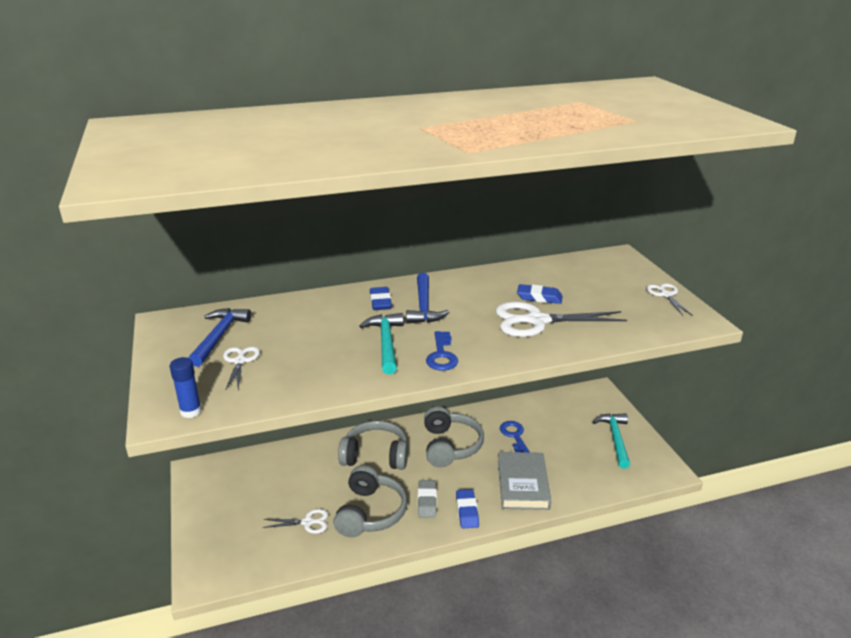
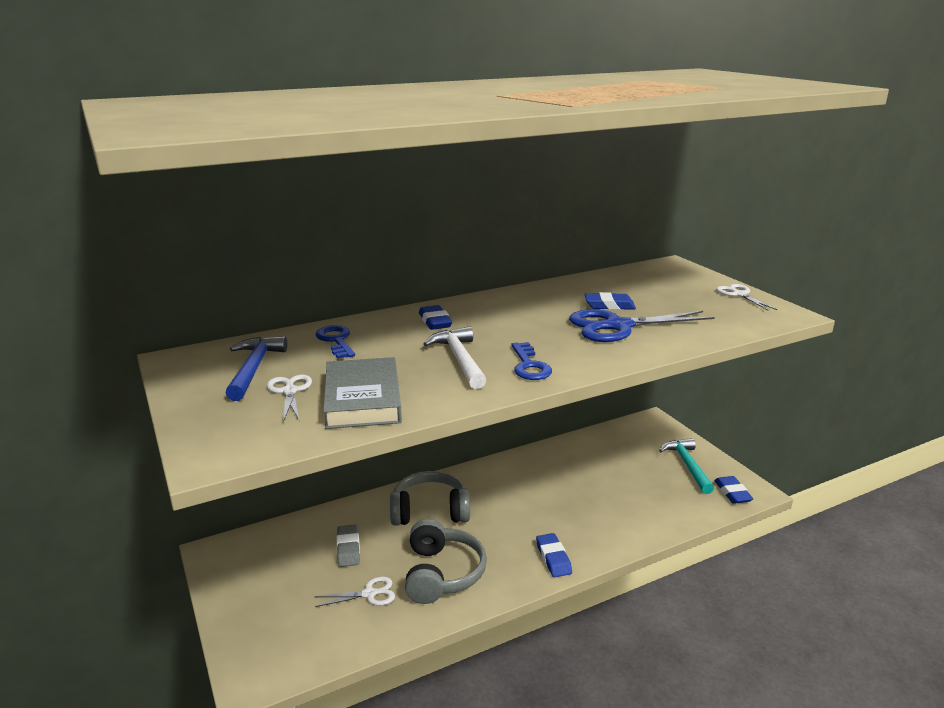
camera: 10 degrees left, 5 degrees down
(191, 411) = (246, 448): blue glue stick -> none
(386, 343) = (459, 359): turquoise hammer -> white hammer
(424, 306) = (486, 322): blue hammer -> none
(427, 501) = (504, 553): grey eraser -> grey eraser (348, 549)
(450, 446) = (511, 492): grey headphones -> none
(514, 436) = (579, 474): blue key -> blue key (336, 340)
(523, 484) = (605, 522): grey book -> grey book (363, 399)
(537, 321) = (618, 326): white scissors -> blue scissors
(647, 470) = (732, 493): none -> blue eraser

